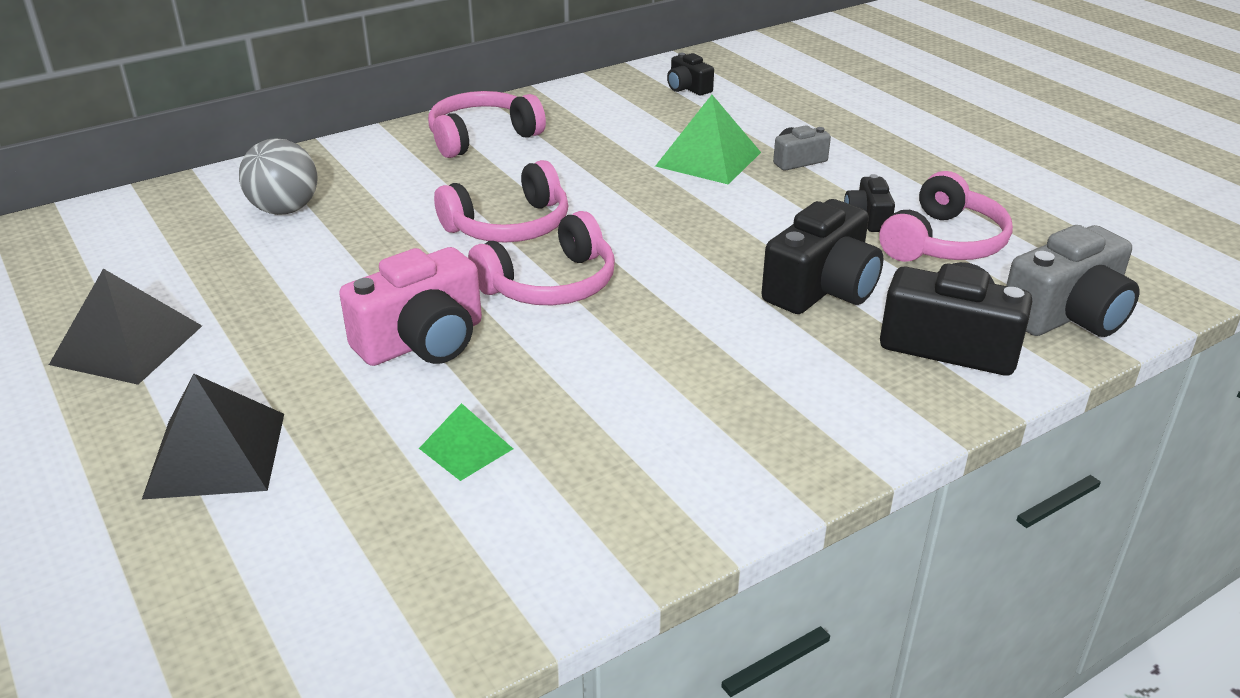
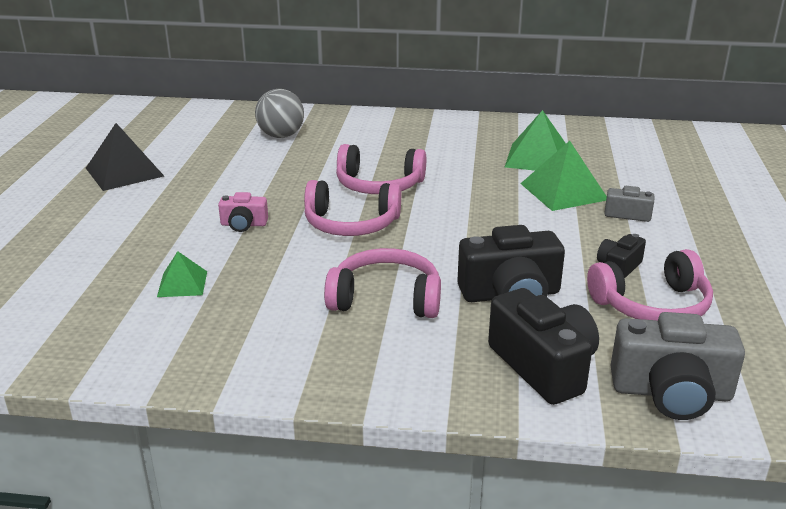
camera: 40 degrees right, 5 degrees down
(216, 454) = (84, 234): black pyramid -> none
(422, 341) = (243, 224): pink camera -> pink camera, size x0.53
(482, 137) = (440, 133): pink headphones -> pink headphones (386, 299)
(629, 131) = (537, 158): none -> green pyramid
(688, 88) = (622, 145): black camera -> none

